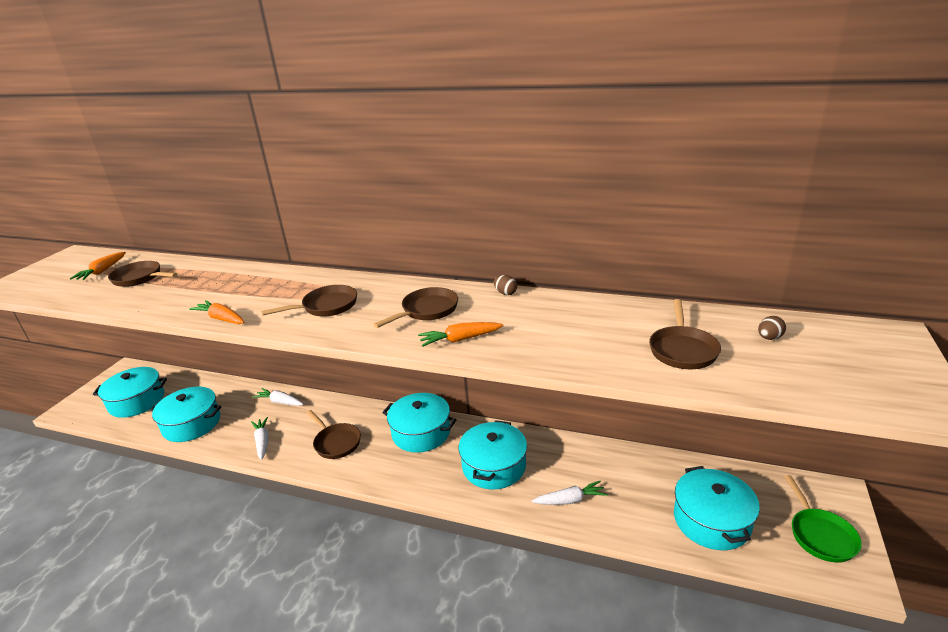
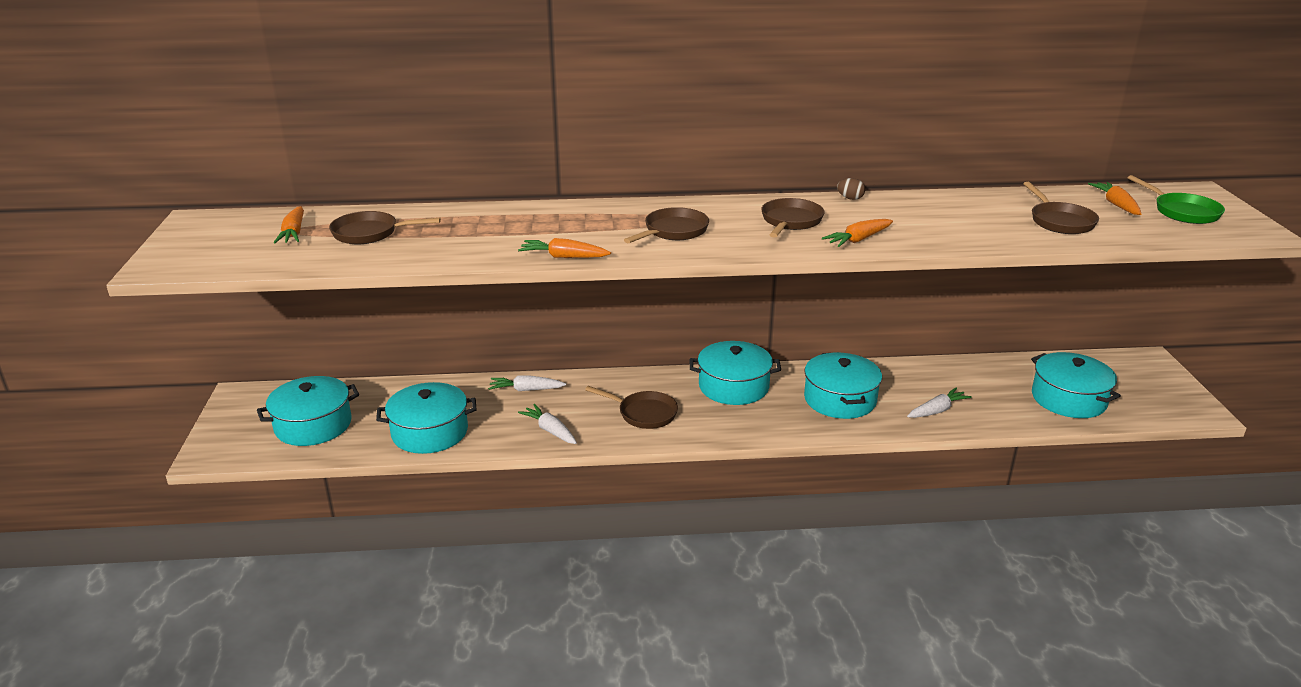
camera: 25 degrees left, 0 degrees up
(769, 338) = (1116, 205): brown egg -> orange carrot
(820, 535) = (1156, 390): green pan -> green pan (1182, 212)

